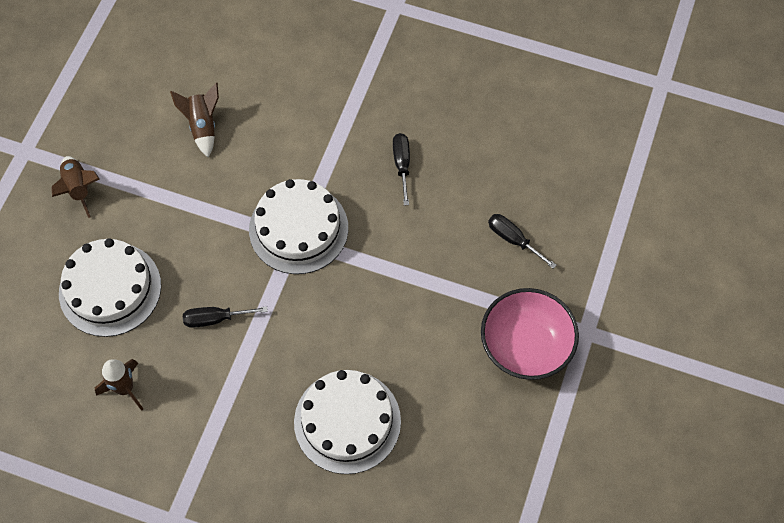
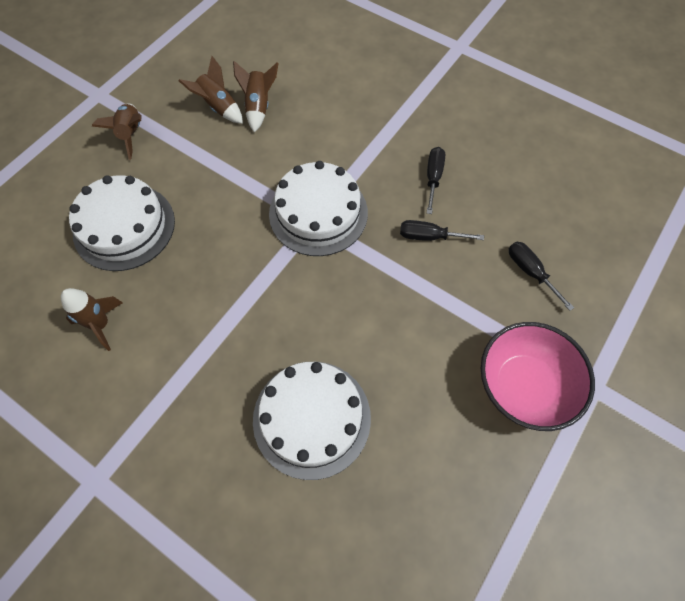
camera: 15 degrees right, 0 degrees up
(160, 137) = (218, 107): none -> brown rocket
(215, 319) = (212, 278): black screwdriver -> black screwdriver (429, 236)

